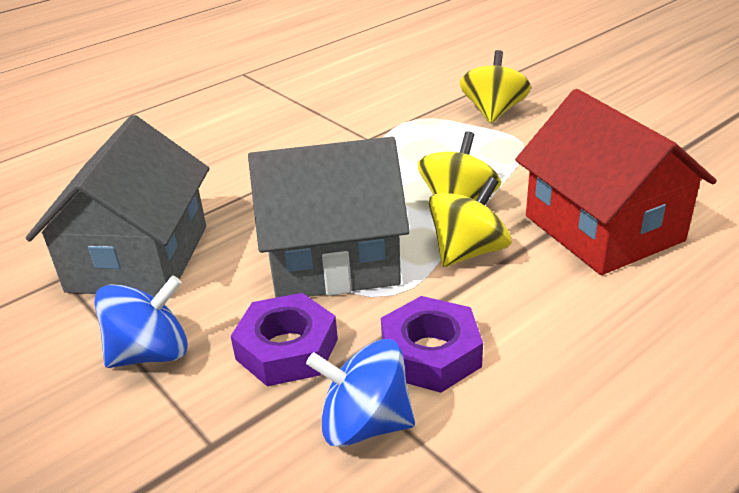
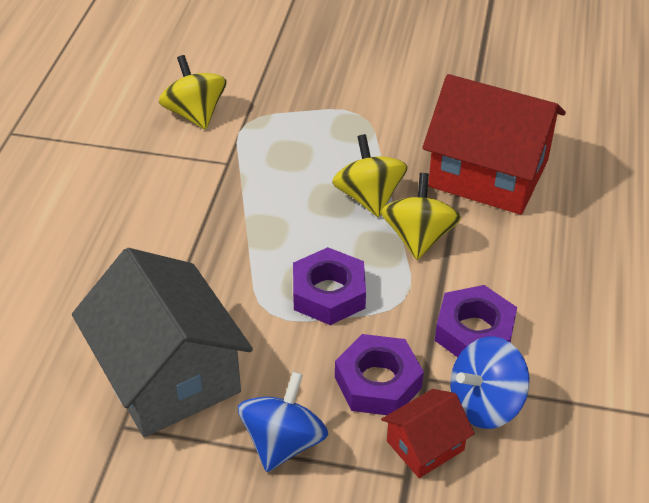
camera: 40 degrees left, 10 degrees up
(261, 427) = (425, 445): none -> red house
(333, 259) = (329, 293): grey house -> purple nut
(493, 111) = (305, 89): yellow spinning top -> yellow spinning top (195, 114)

